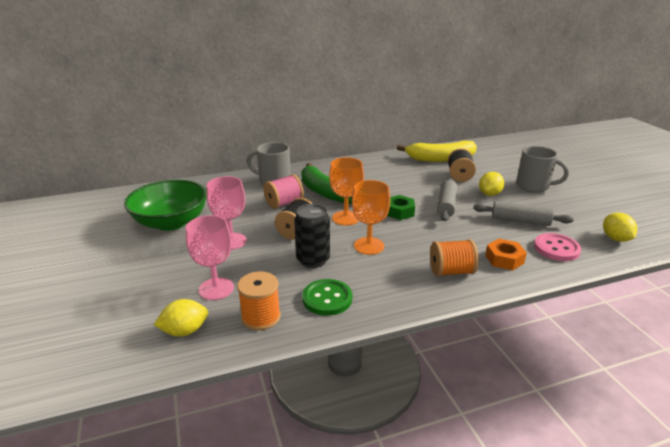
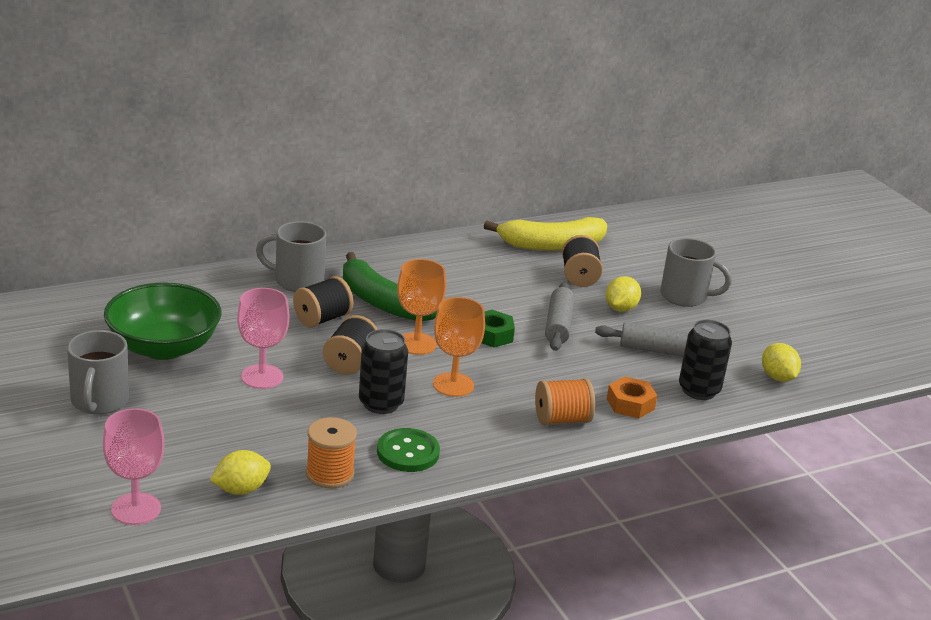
camera: 10 degrees left, 0 degrees up
(109, 259) = (99, 401): none -> grey mug
(216, 289) = (262, 440): pink goblet -> pink goblet (136, 509)
(284, 203) = (322, 319): pink spool -> black spool
(556, 248) = (699, 390): pink button -> black can

